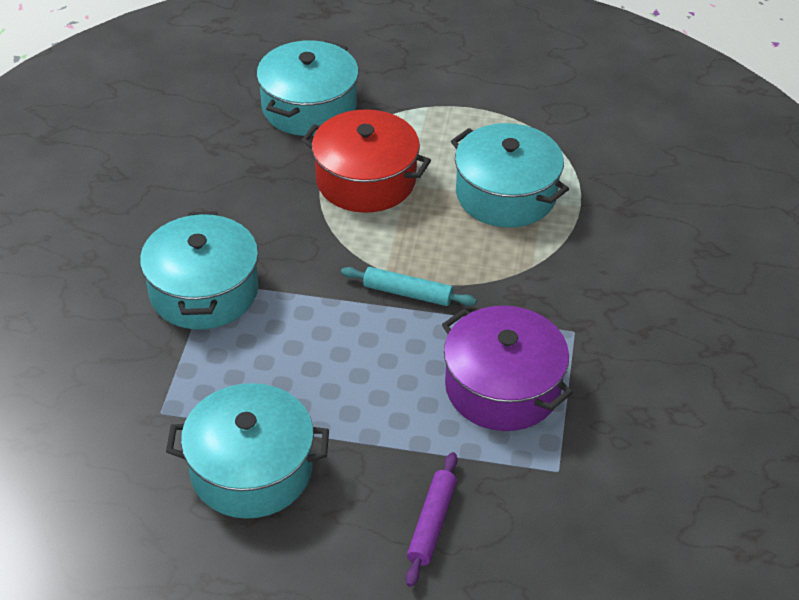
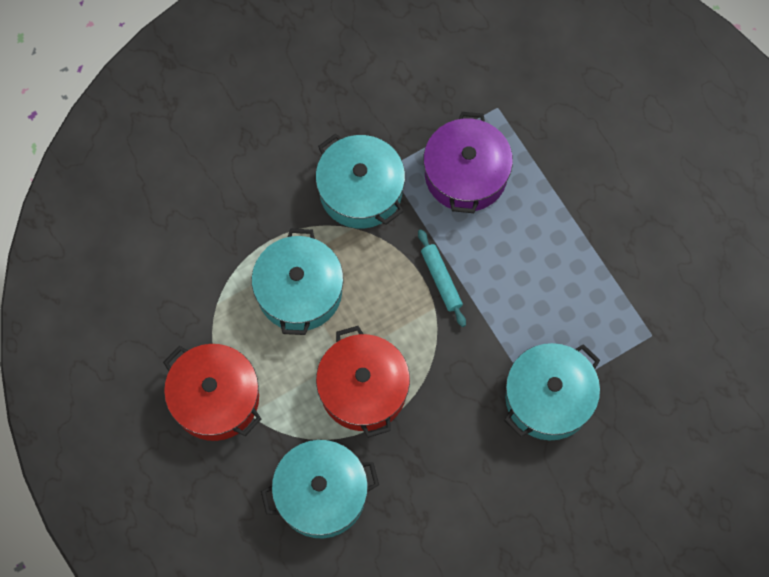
camera: 130 degrees left, 25 degrees up
(251, 469) = (640, 254): turquoise pot -> turquoise pot (360, 191)
(432, 523) = (587, 141): purple rolling pin -> none
(463, 95) = (215, 398): none -> red pot

